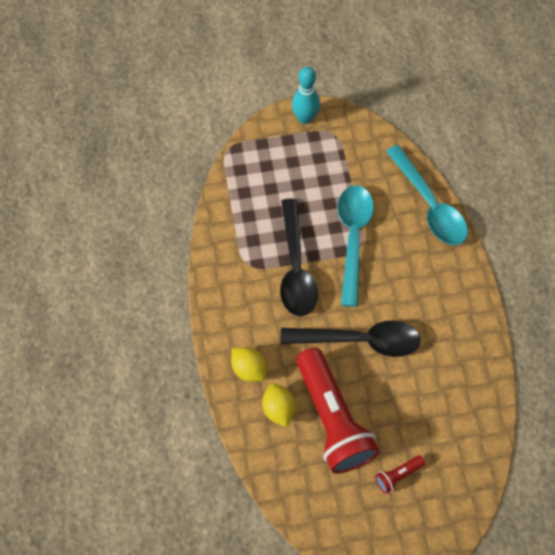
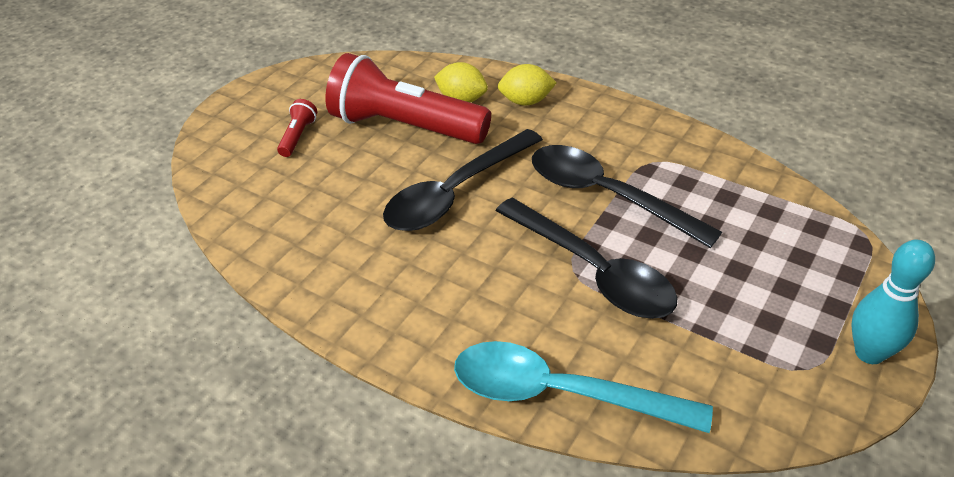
camera: 135 degrees right, 20 degrees down
(353, 238) = (593, 271): turquoise spoon -> black spoon

